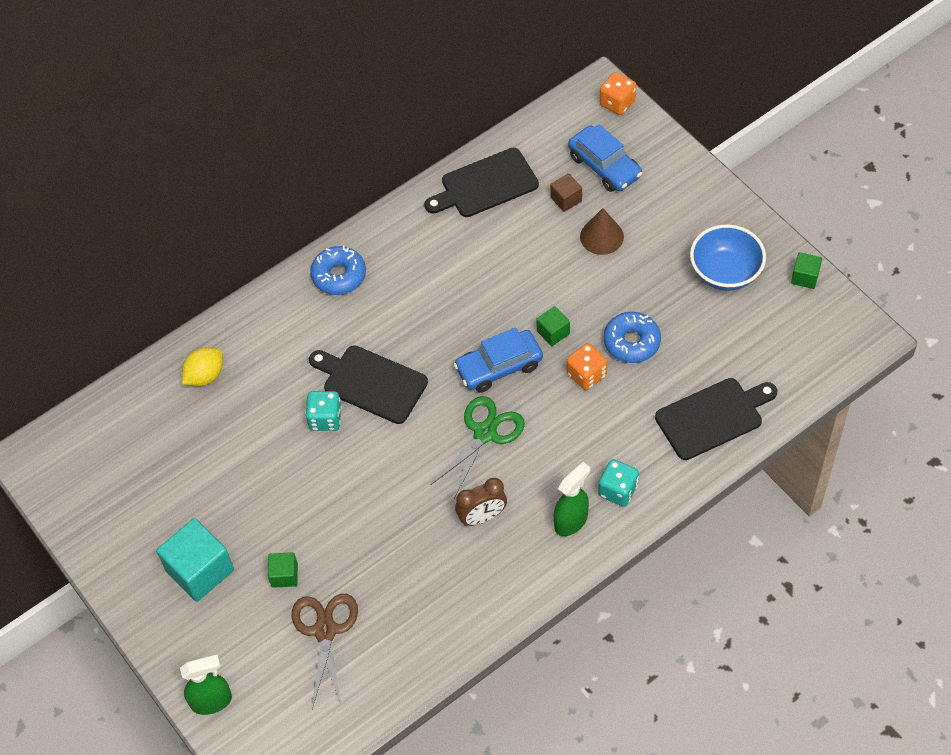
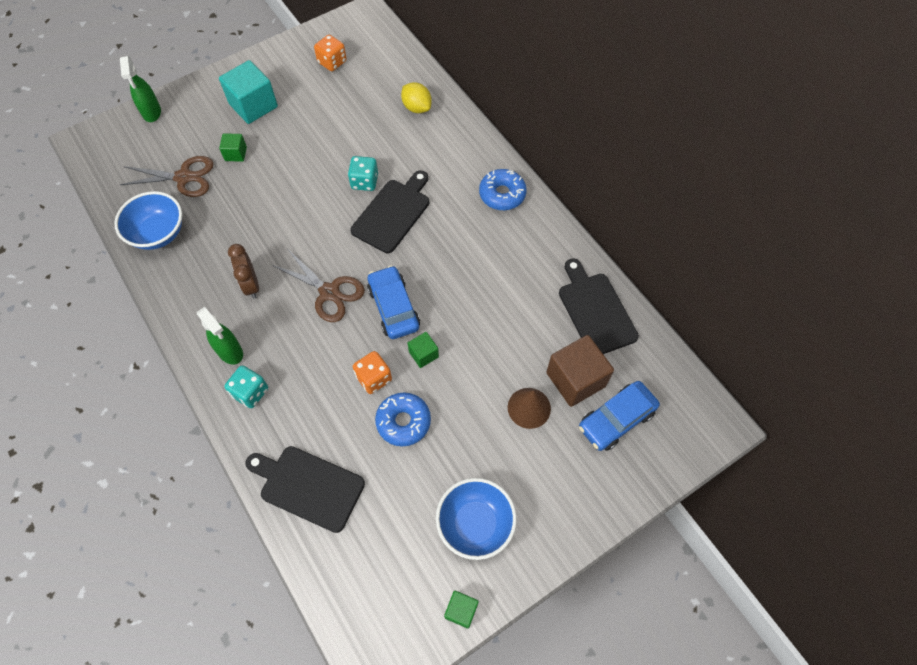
camera: 90 degrees right, 5 degrees up
(415, 640) = (158, 233): none -> blue bowl
(485, 433) = (329, 292): green scissors -> brown scissors
(566, 199) = (575, 379): brown cube -> brown cube, size x1.94
(617, 103) = (700, 441): orange dice -> orange dice (332, 62)
(712, 417) = (308, 486): black cutting board -> black cutting board turned 135 degrees clockwise

